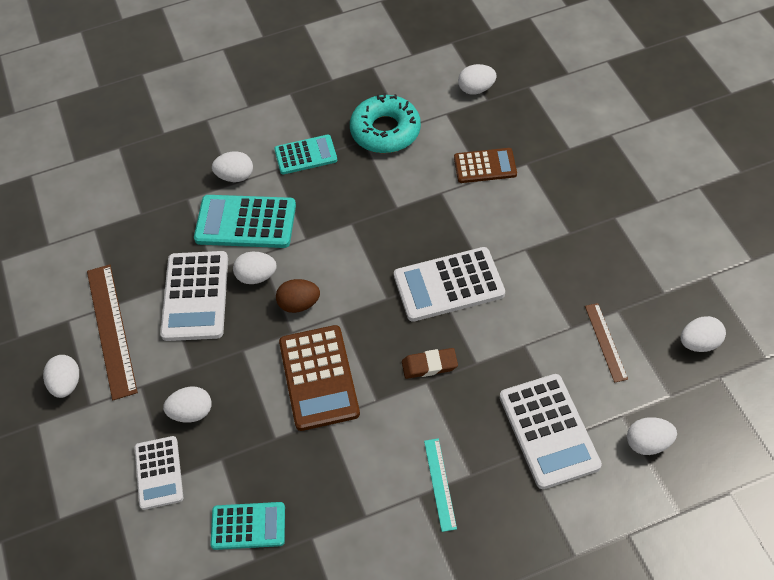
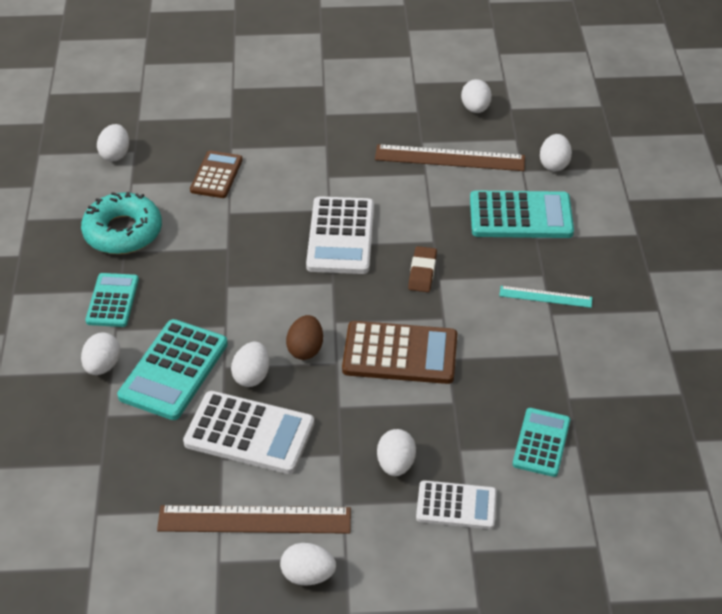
camera: 75 degrees left, 10 degrees down
(548, 431) = (520, 216): white calculator -> turquoise calculator
(605, 342) = (450, 158): brown ruler -> brown ruler, size x1.80

